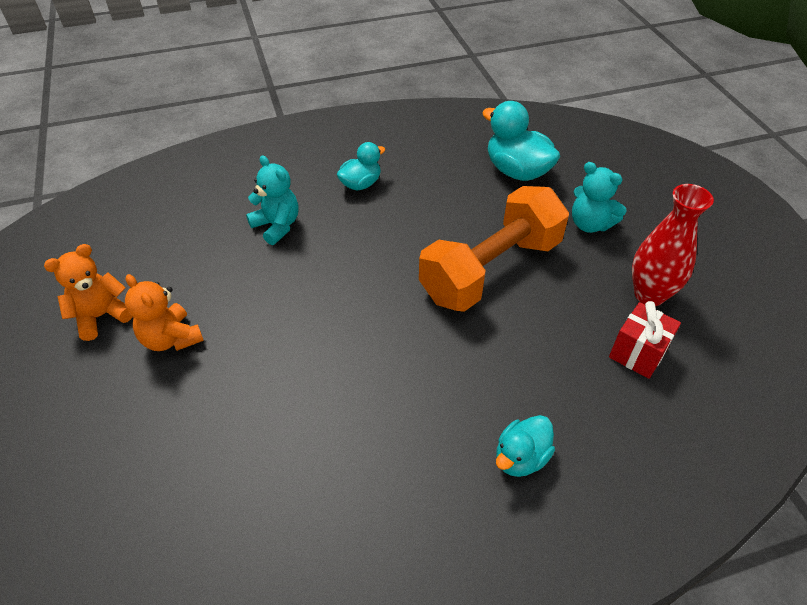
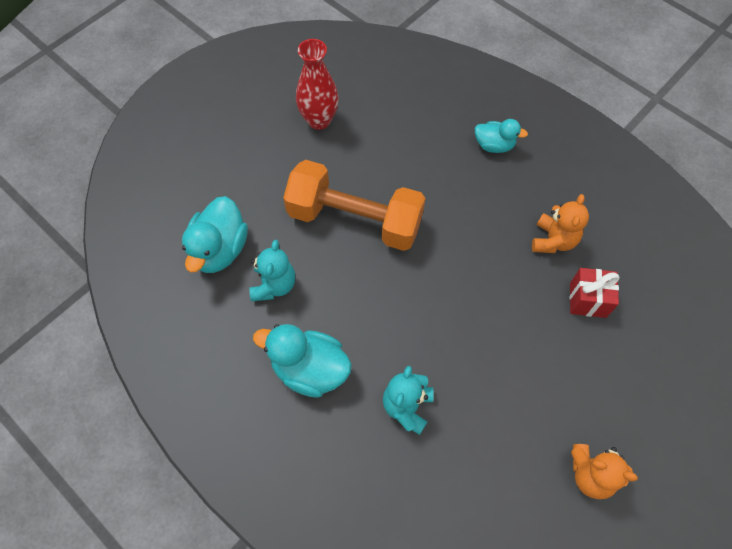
camera: 120 degrees left, 15 degrees up
(171, 338) = (568, 399): orange teddy bear -> orange teddy bear (553, 240)
(361, 184) = (309, 369): turquoise duck -> turquoise duck, size x1.63
(590, 224) = (263, 175): turquoise teddy bear -> turquoise teddy bear (274, 285)
(637, 353) = (377, 113): red gift -> red gift (587, 300)

